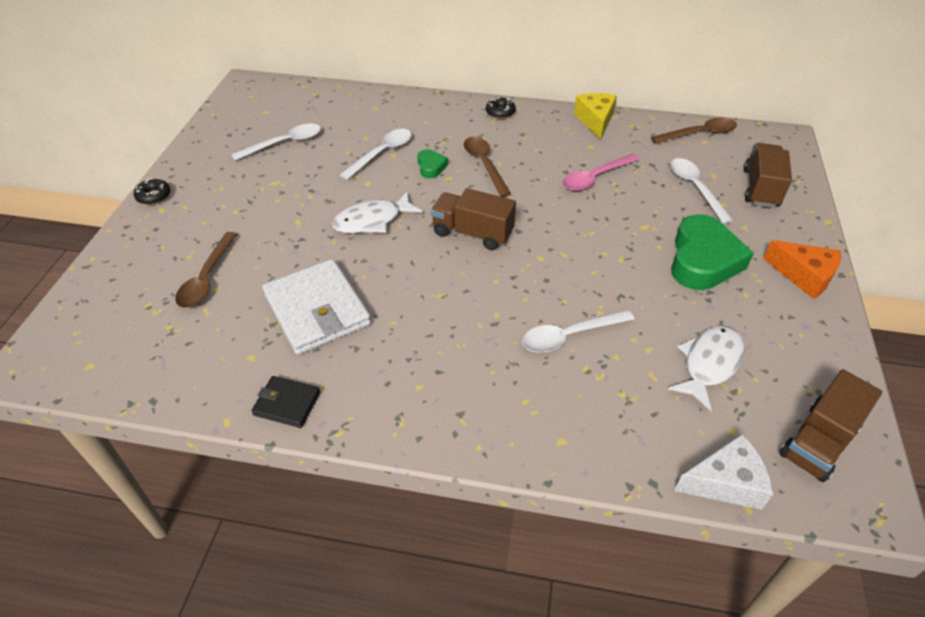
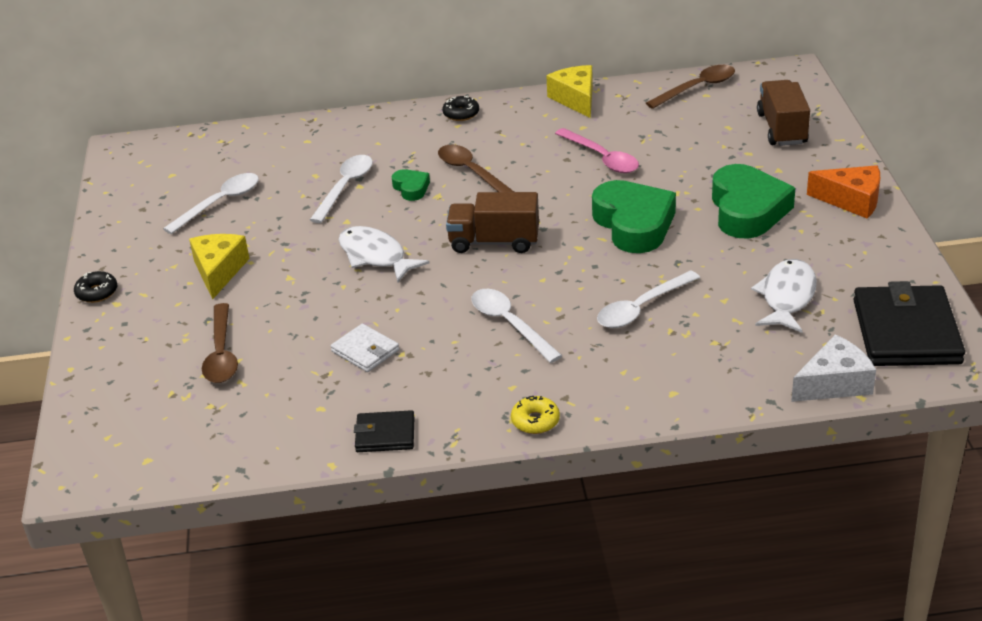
camera: 15 degrees left, 10 degrees down
(249, 202) = (219, 271): none -> yellow cheese
(317, 310) = (365, 351): white wallet -> white wallet, size x0.51
(372, 221) = (375, 256): white fish -> white fish turned 90 degrees clockwise
(422, 432) = (535, 421): none -> yellow donut
(595, 178) = (602, 158): pink spoon -> pink spoon turned 75 degrees counterclockwise
(596, 247) = (634, 224): none -> green heart
(695, 188) = (713, 144): white spoon -> white spoon (510, 324)
(818, 441) = (906, 332): brown truck -> black wallet

